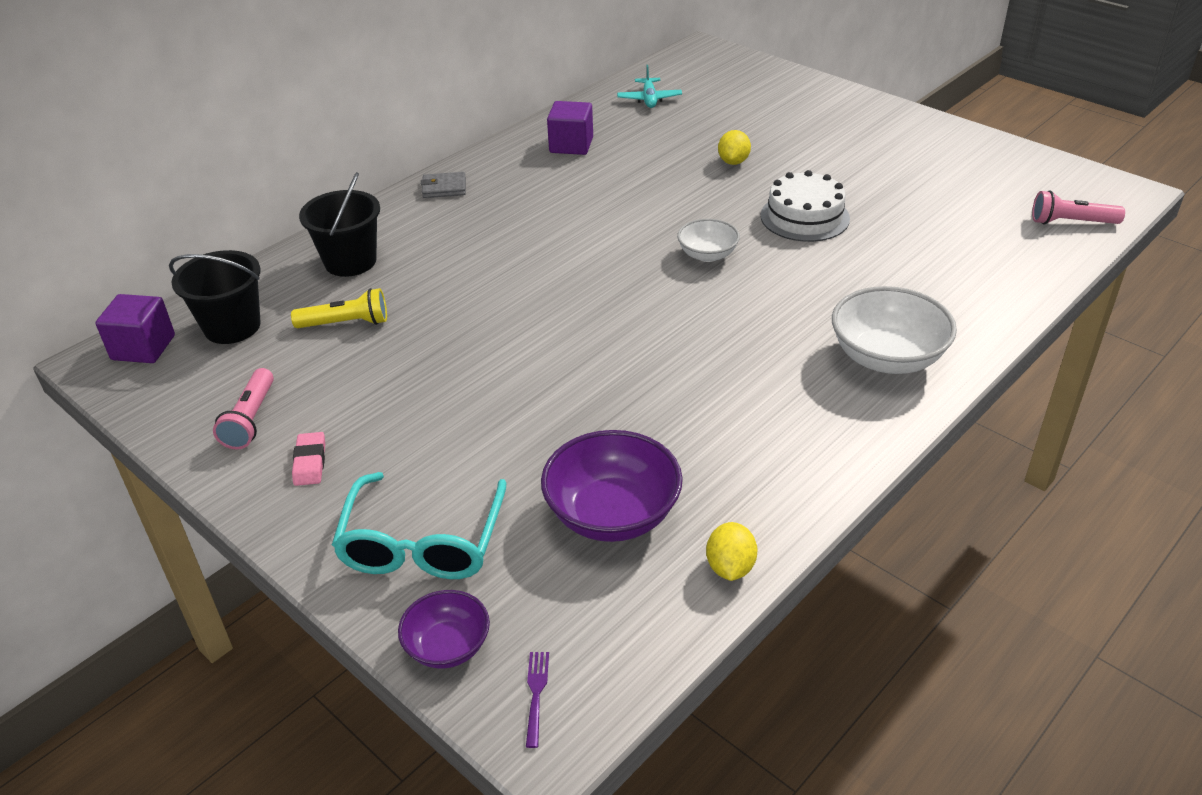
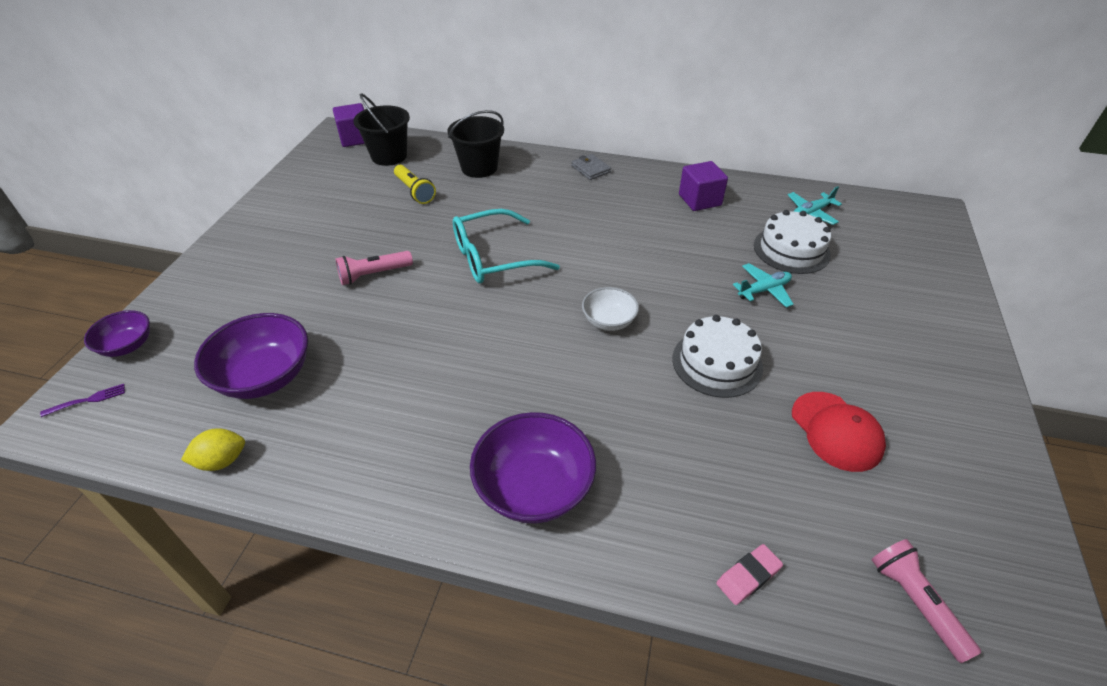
camera: 60 degrees right, 5 degrees up
(251, 419) = (308, 196): pink flashlight -> pink flashlight (374, 275)
(310, 462) = (277, 231): pink eraser -> pink eraser (748, 576)
(422, 543) = (216, 301): turquoise glasses -> turquoise glasses (493, 258)
(691, 128) = (791, 250): none -> white cake
(733, 162) = (764, 290): yellow lemon -> turquoise plane
(887, 357) = (534, 487): white bowl -> purple bowl
(913, 192) = (836, 431): none -> red cap

